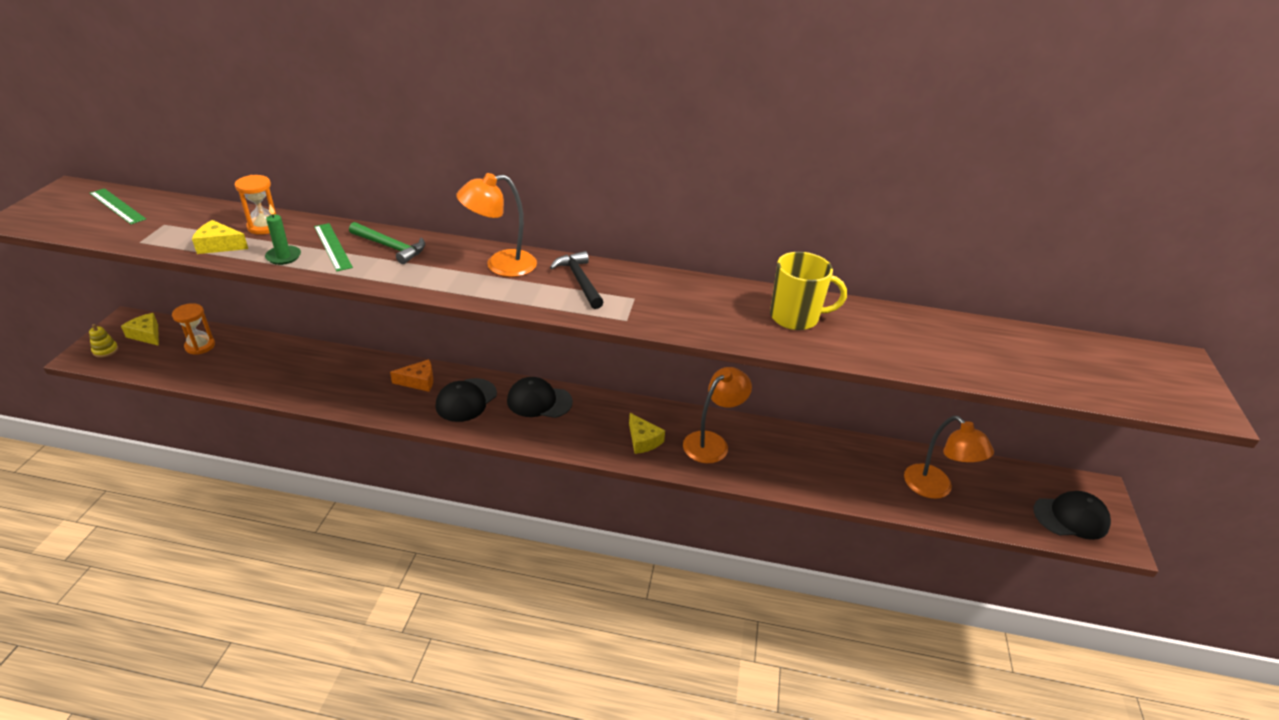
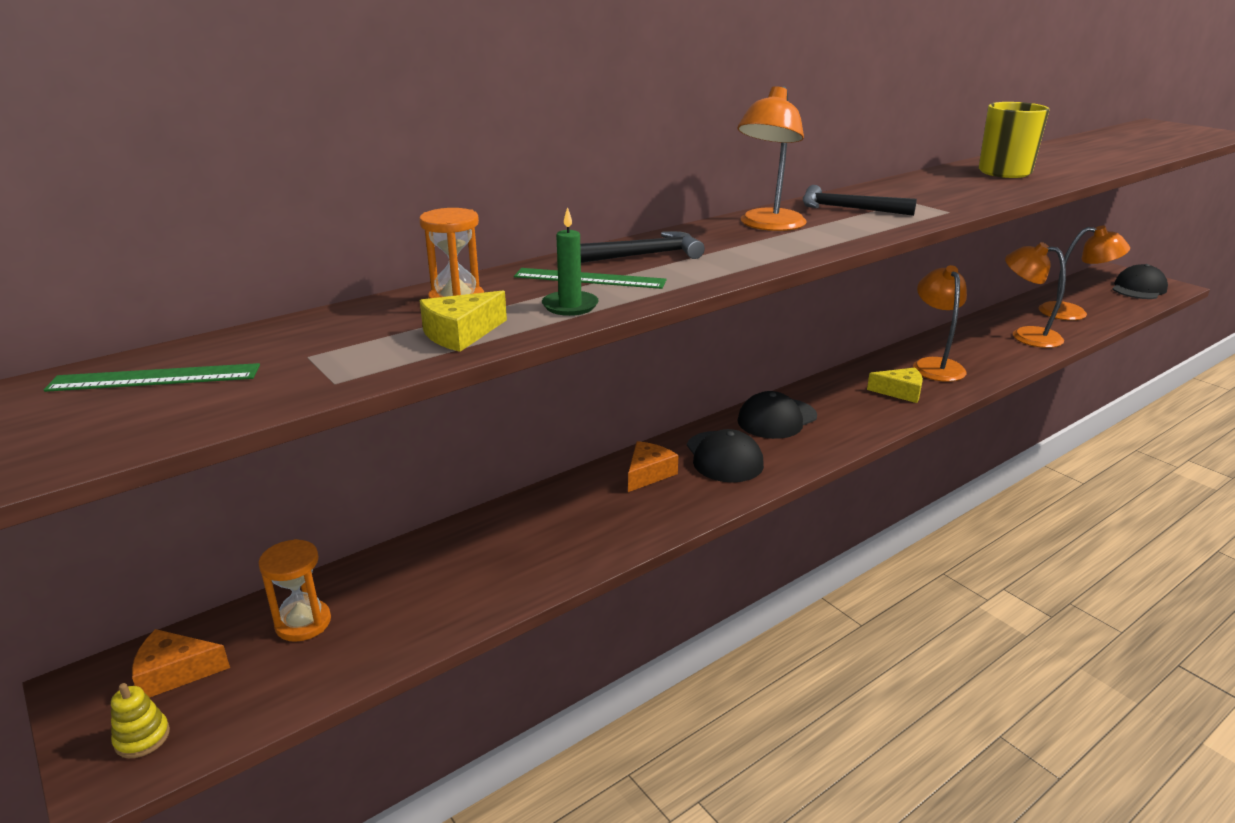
camera: 45 degrees left, 10 degrees down
(146, 335) = (175, 673): yellow cheese -> orange cheese
(390, 247) = (643, 255): green hammer -> black hammer
(839, 474) = (1026, 335): none -> orange lamp

